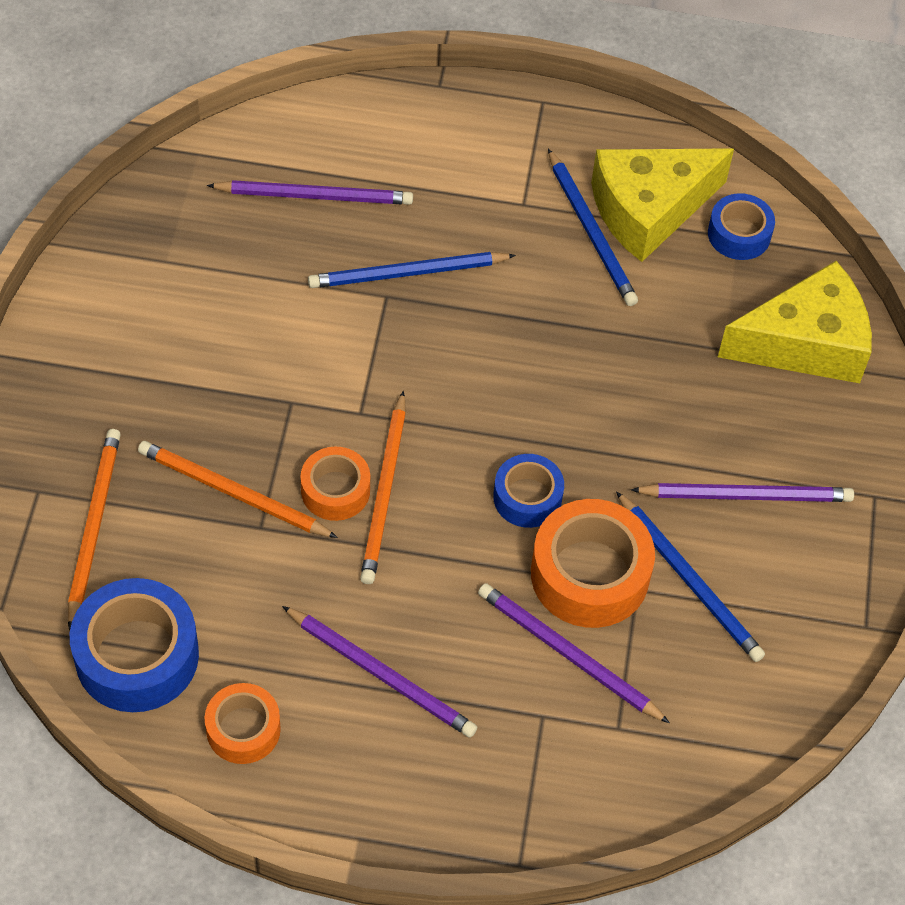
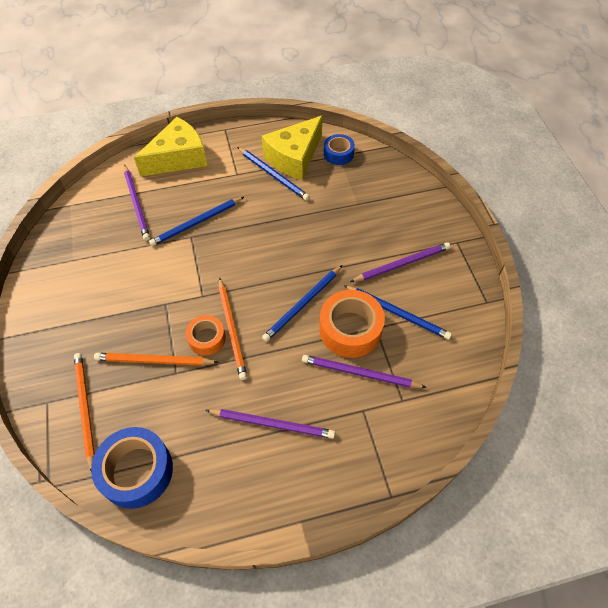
camera: 20 degrees left, 0 degrees up
(243, 729) = (212, 487): orange tape -> none
(315, 196) = (136, 204): purple pencil -> purple pencil turned 90 degrees clockwise
(527, 497) = (302, 304): blue tape -> blue pencil
(805, 343) = (391, 188): yellow cheese -> yellow cheese (178, 158)

